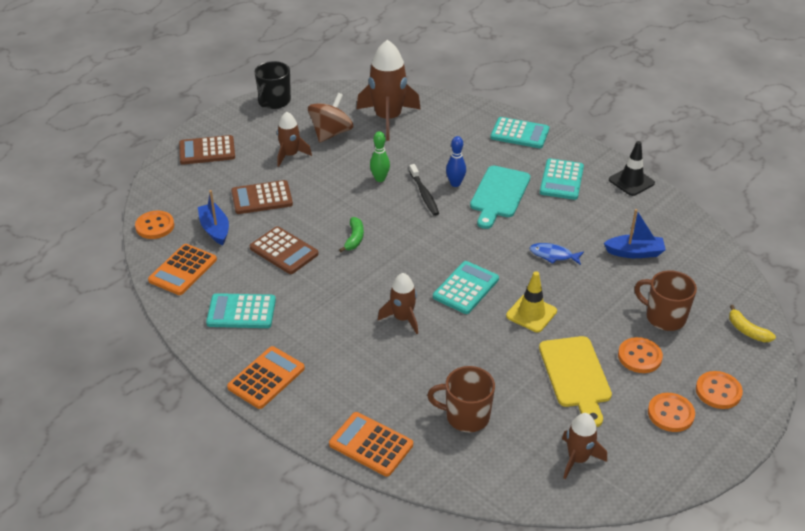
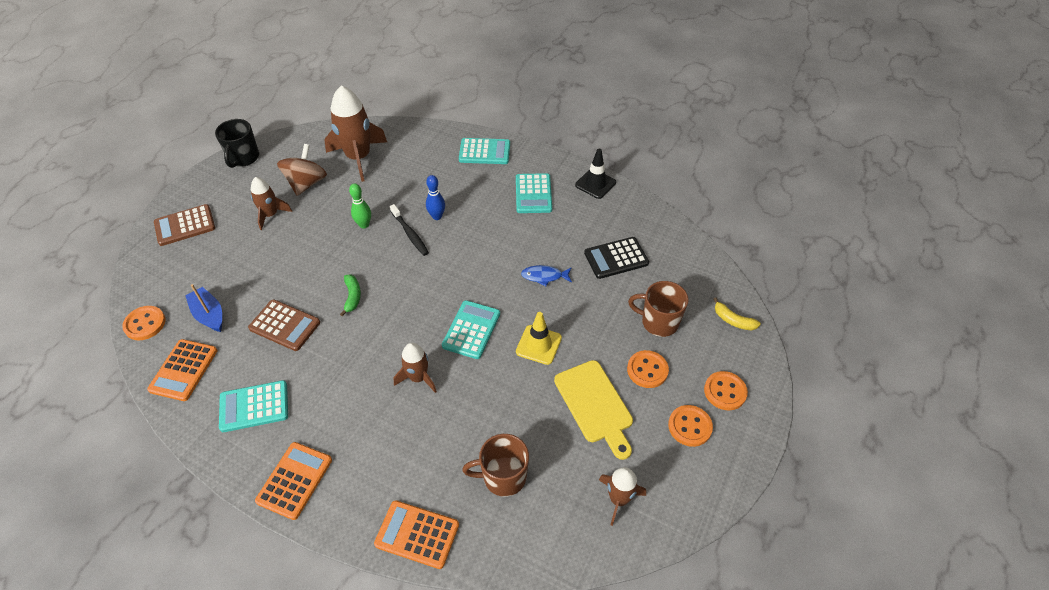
camera: 15 degrees left, 10 degrees up
(262, 198) = (251, 269): brown calculator -> none
(499, 194) = (480, 220): turquoise cutting board -> none
(634, 252) = (616, 258): blue boat -> black calculator

